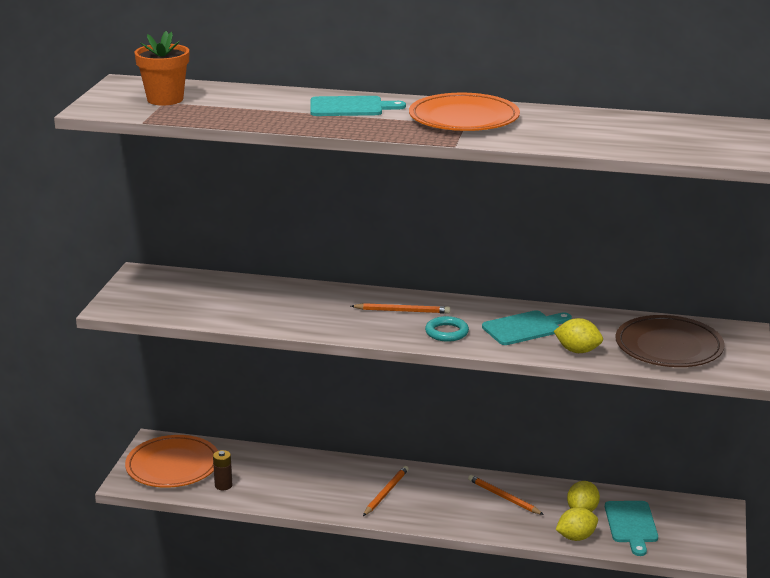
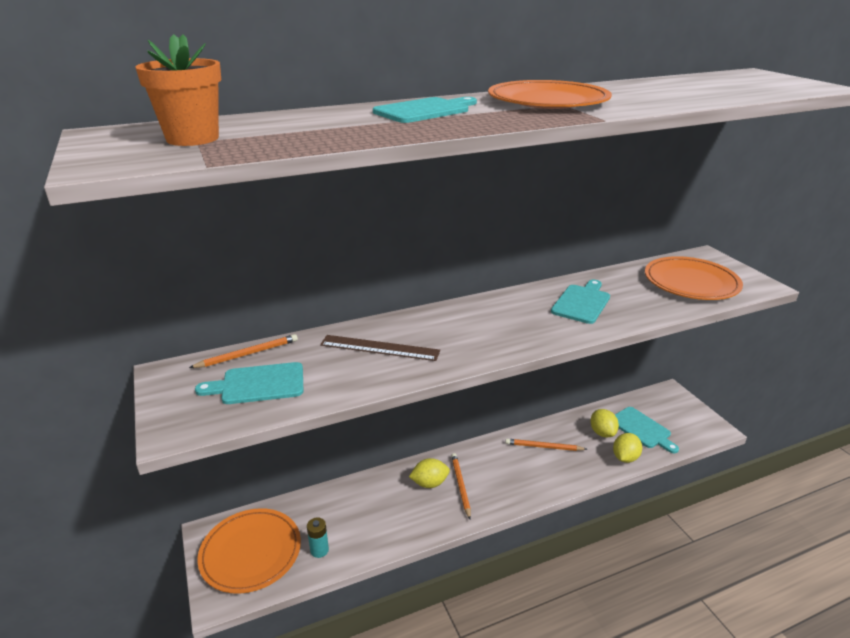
camera: 35 degrees left, 5 degrees up
(190, 299) = (258, 384): none -> turquoise cutting board
(223, 485) = (319, 550): brown battery -> turquoise battery
(302, 305) = (379, 348): none -> brown ruler
(402, 311) = (472, 322): orange pencil -> orange pencil (248, 354)
(446, 332) = (535, 328): turquoise ring -> none
(577, 351) = (646, 308): yellow lemon -> yellow lemon (429, 483)
(669, 347) = (691, 282): brown plate -> orange plate

